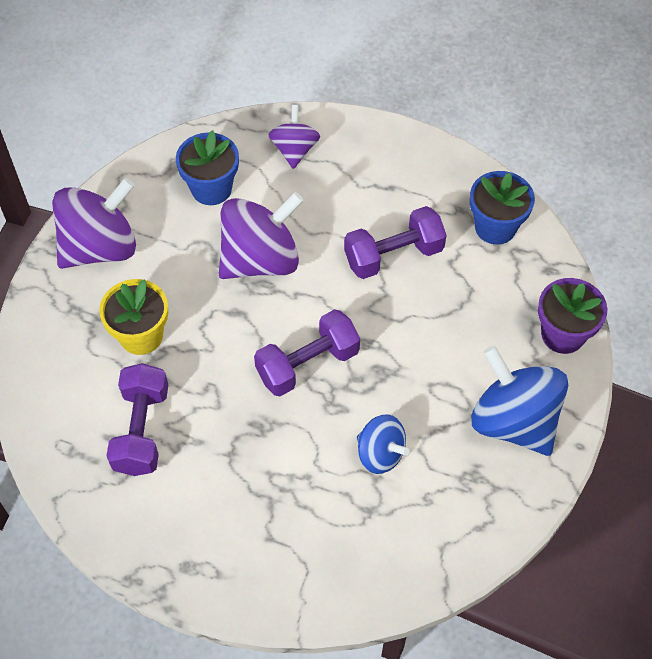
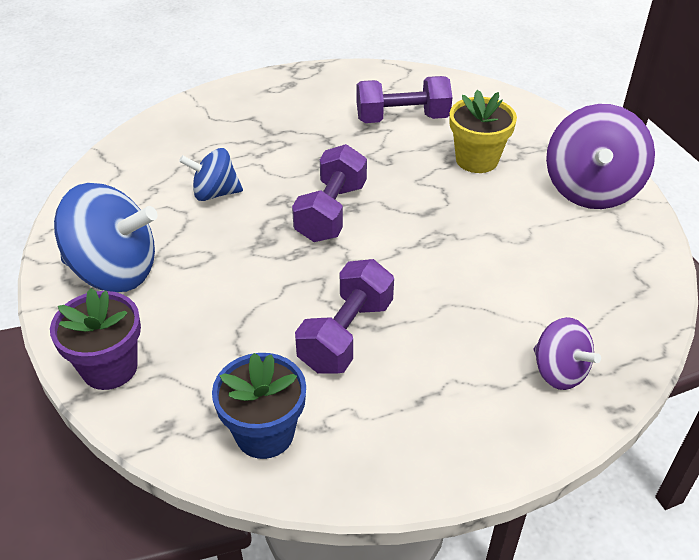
camera: 140 degrees right, 15 degrees down
(142, 430) = (402, 118): purple dumbbell -> purple dumbbell turned 60 degrees counterclockwise
(211, 188) = (578, 284): blue flower pot -> none
(261, 259) = (459, 257): purple spinning top -> none

